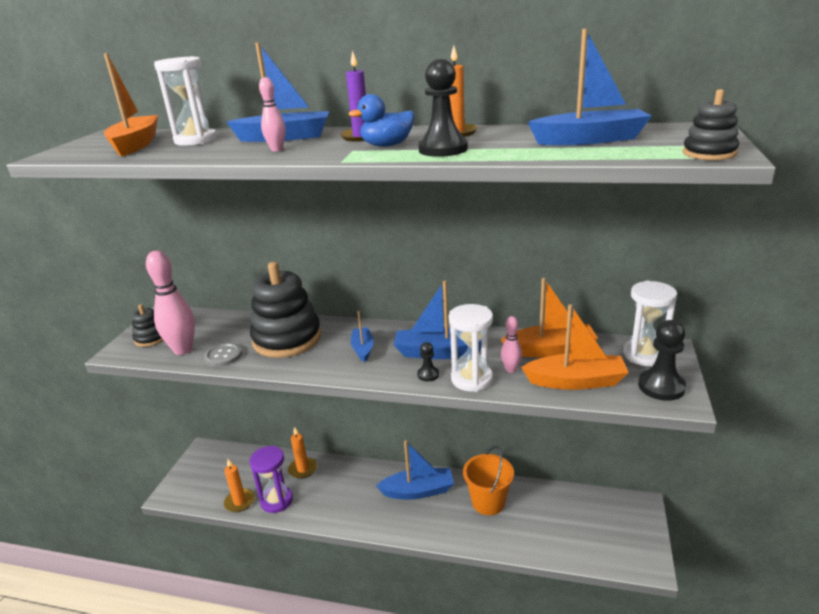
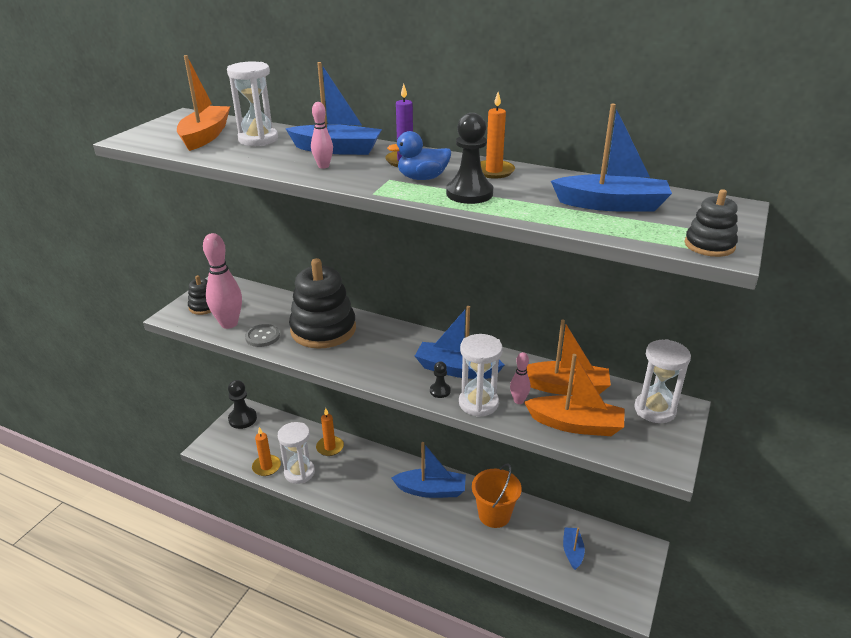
camera: 10 degrees right, 5 degrees up
(276, 501) = (299, 472): purple hourglass -> white hourglass
(363, 349) = (389, 353): blue boat -> blue boat (572, 551)
(661, 387) = (655, 446): black pawn -> black pawn (242, 419)

